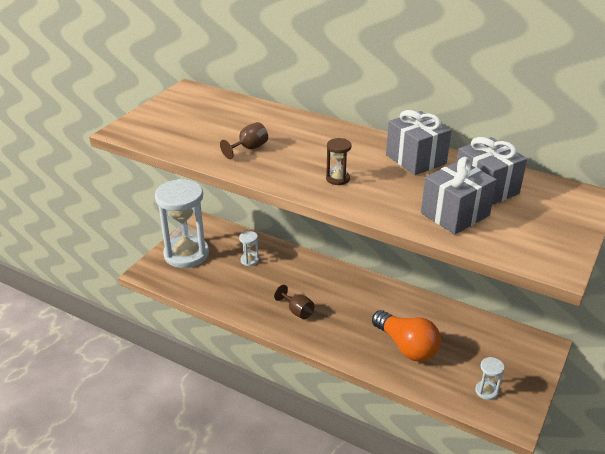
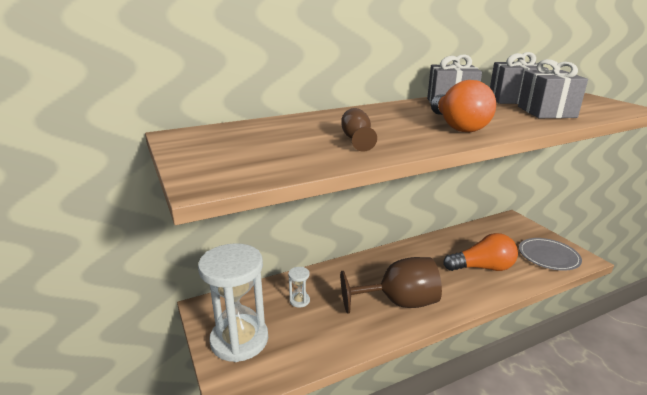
camera: 55 degrees left, 10 degrees down
(297, 311) = (399, 302): brown goblet -> brown goblet, size x2.17
(338, 179) = (457, 126): brown hourglass -> orange light bulb
(486, 391) = (548, 256): white hourglass -> grey plate

